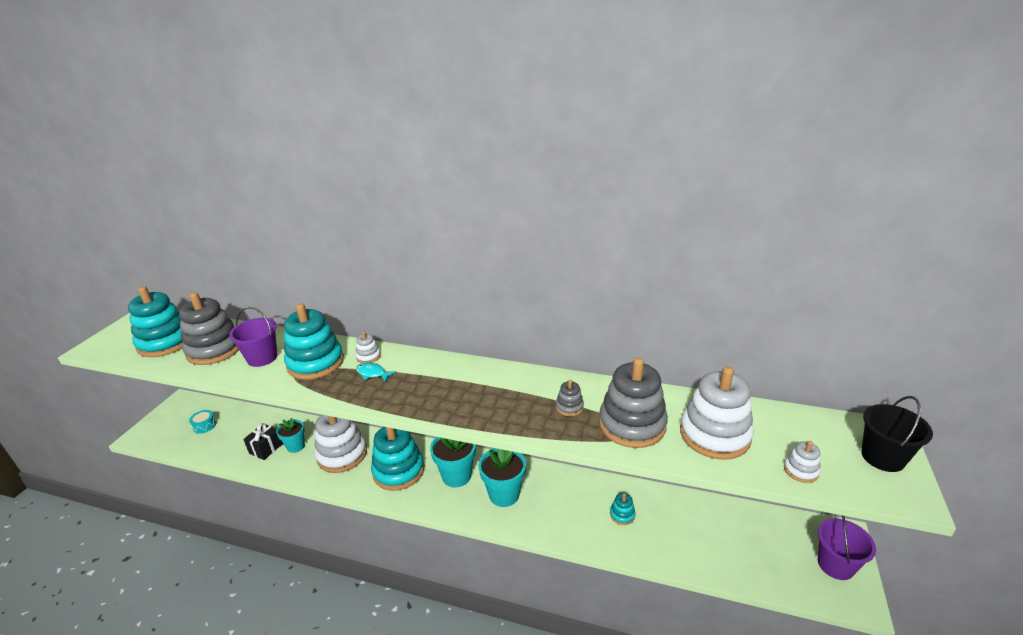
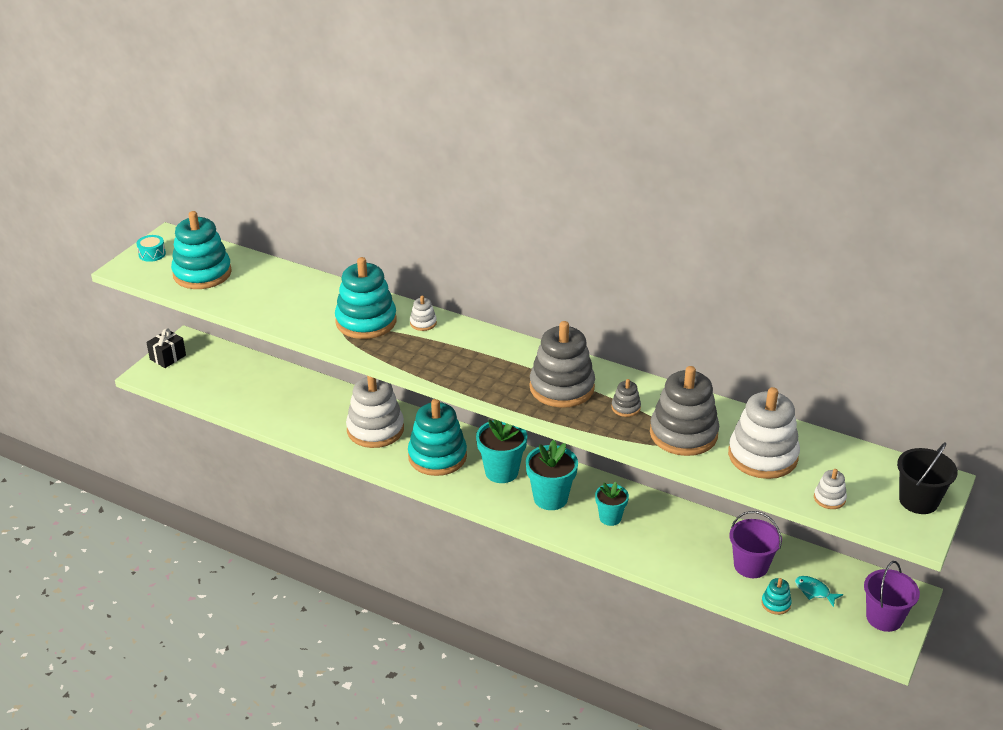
camera: 10 degrees right, 5 degrees up
(204, 426) = (219, 374): turquoise drum -> turquoise drum (152, 254)
(215, 349) = (256, 290): grey stacking toy -> grey stacking toy (562, 387)
(262, 358) = (308, 307): purple bucket -> purple bucket (751, 565)
(266, 448) = (290, 410): black gift -> black gift (168, 357)
(296, 446) = (323, 413): turquoise flower pot -> turquoise flower pot (610, 518)
(372, 373) = (426, 342): turquoise fish -> turquoise fish (814, 591)
(622, 515) = (674, 538): turquoise stacking toy -> turquoise stacking toy (776, 604)

